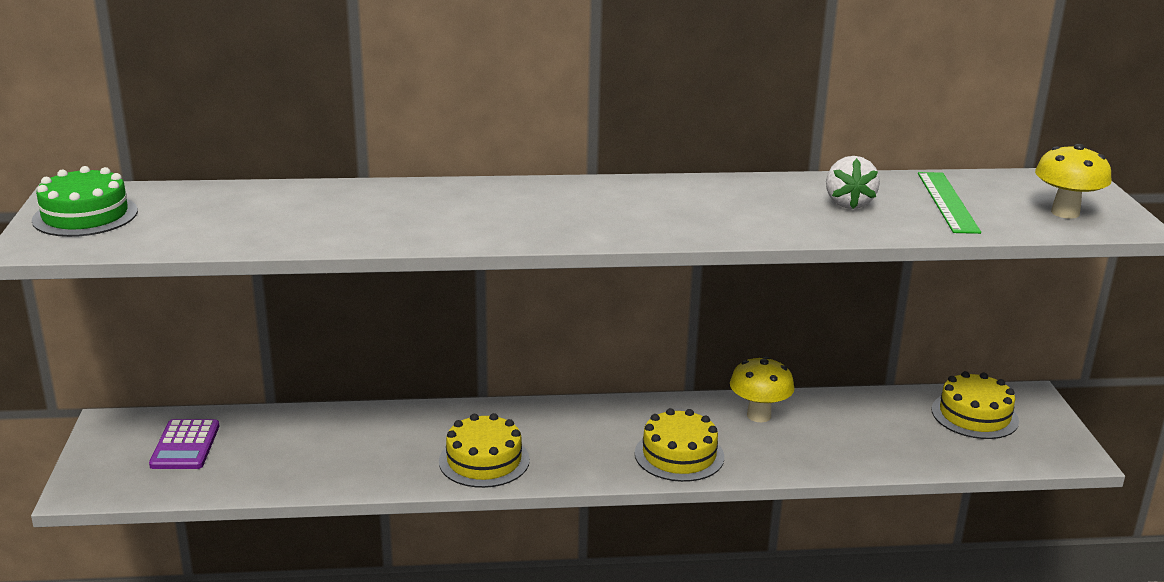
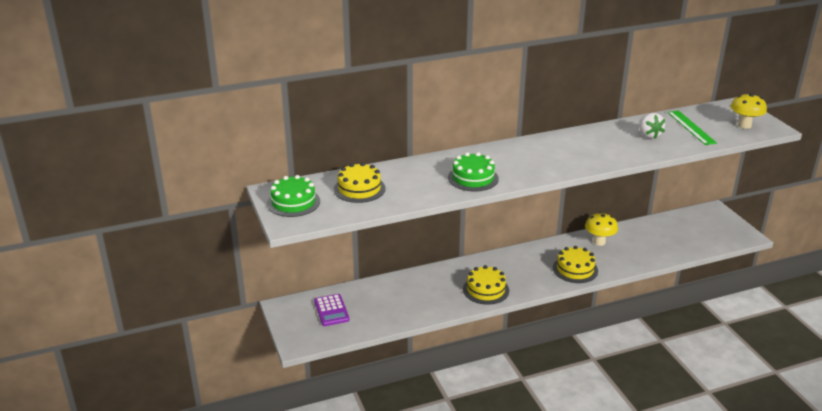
camera: 15 degrees left, 5 degrees up
(439, 224) = (473, 178): none -> green cake
(974, 415) = (695, 224): yellow cake -> yellow cake (359, 189)

